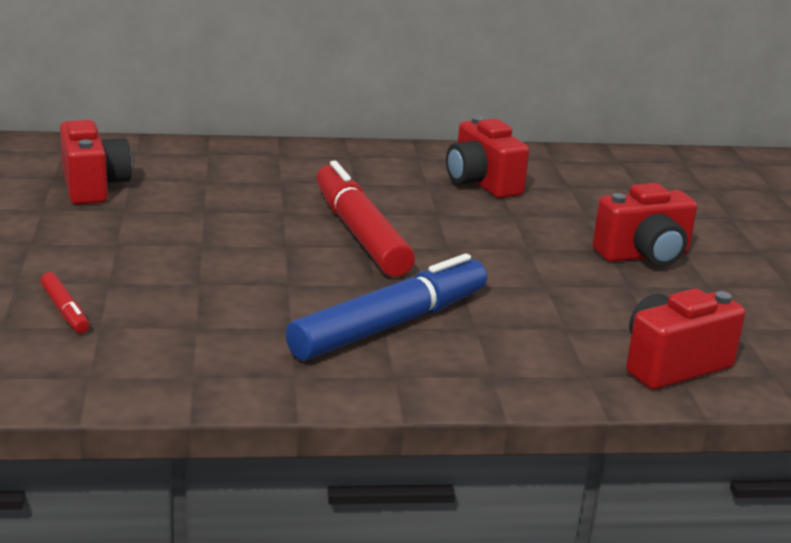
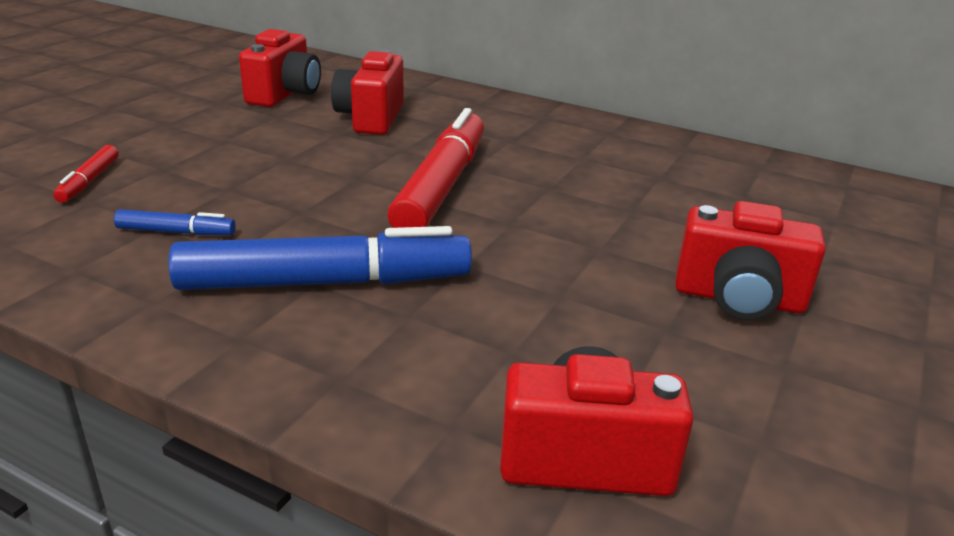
camera: 35 degrees right, 5 degrees up
(220, 326) = (176, 232): none -> blue marker
(482, 183) = (643, 171): red camera -> red camera (371, 118)

